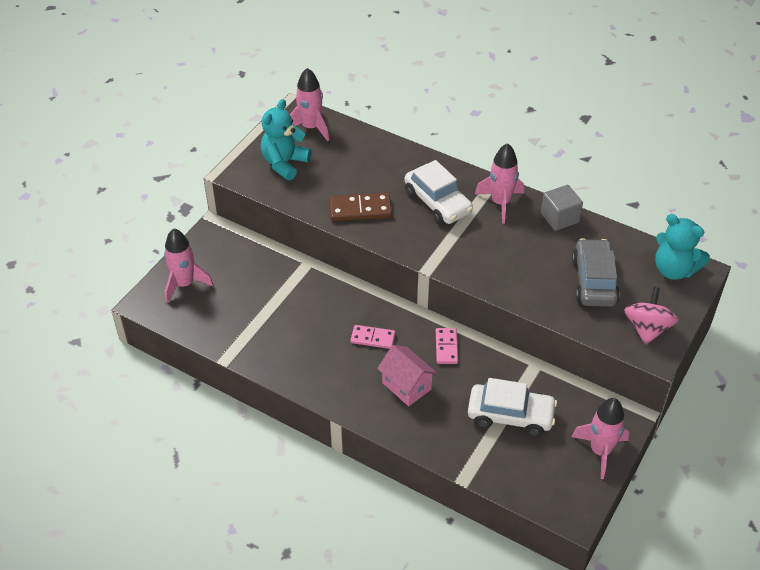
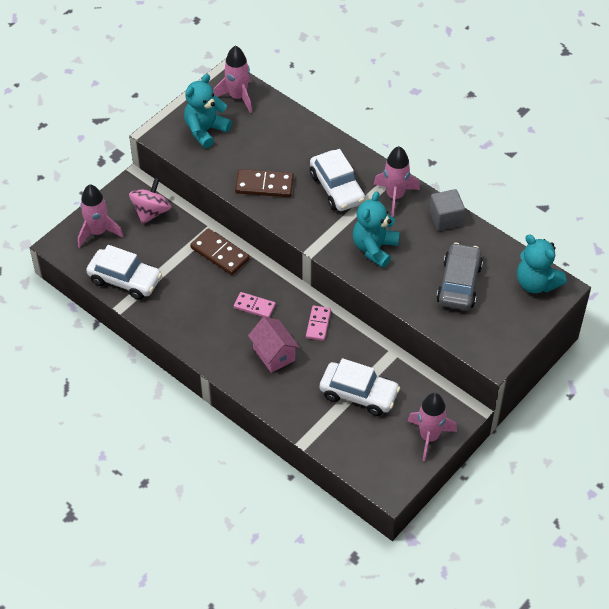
camera: 10 degrees right, 5 degrees up
(224, 330) = (125, 280): none -> white car
(322, 289) = (219, 254): none -> brown domino
(494, 257) = (374, 248): none -> turquoise teddy bear
(647, 328) = (493, 334): pink spinning top -> pink spinning top (151, 212)

